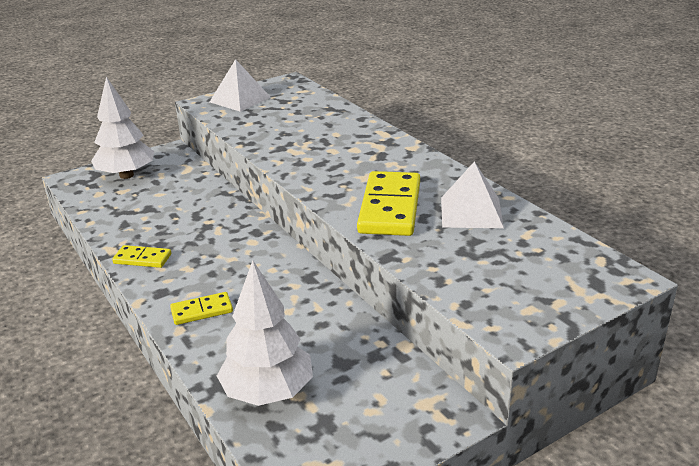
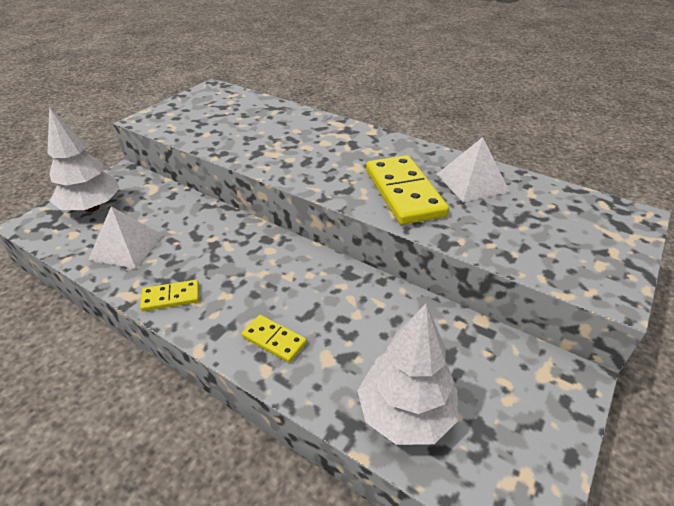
camera: 25 degrees left, 10 degrees up
(202, 311) = (274, 340): yellow domino -> yellow domino turned 75 degrees clockwise
(240, 99) = (179, 111): white pyramid -> white pyramid (126, 247)

